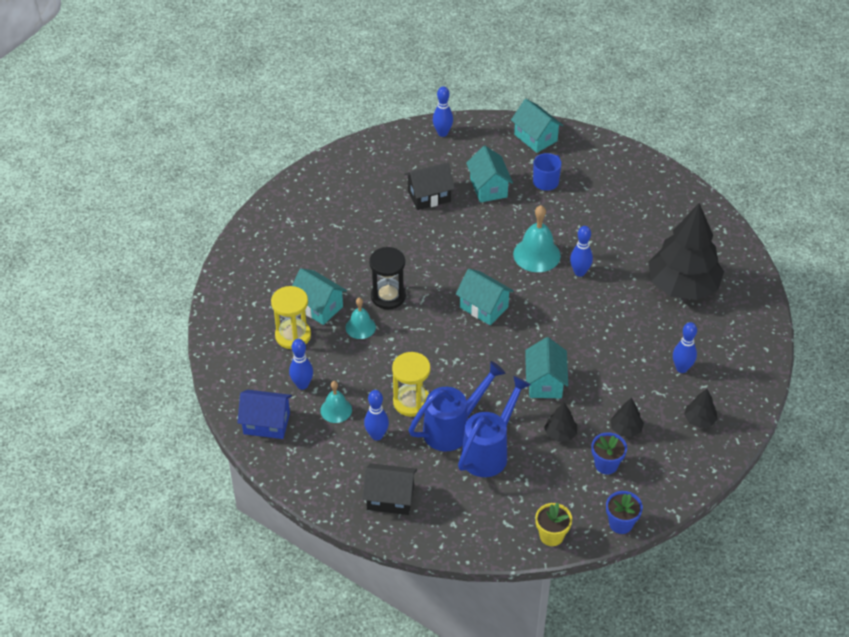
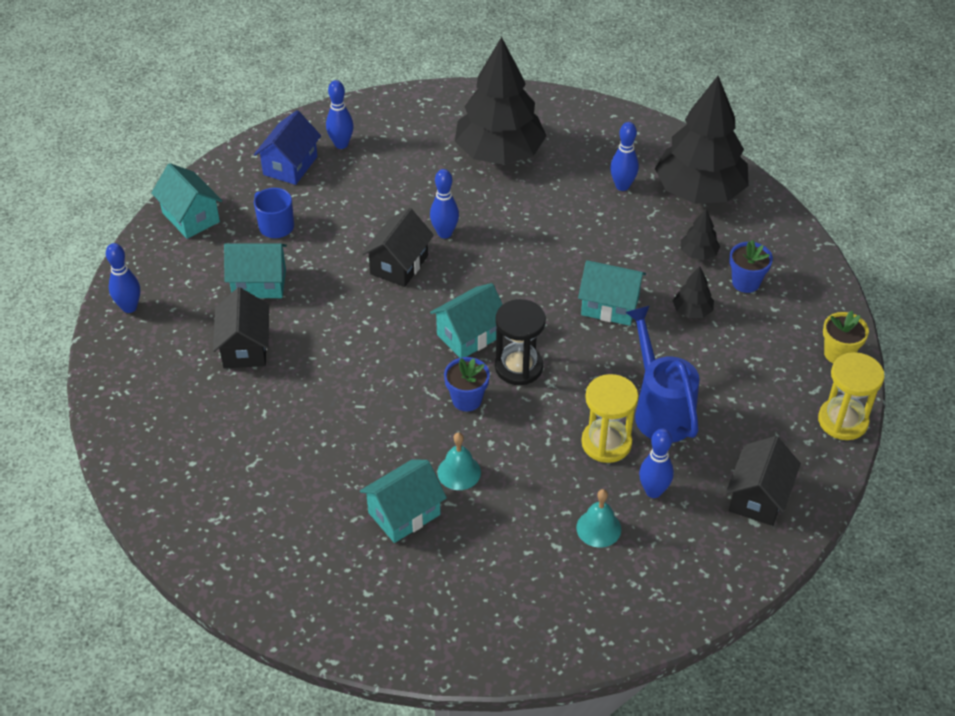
camera: 75 degrees left, 0 degrees up
(266, 423) = (602, 615): blue house -> blue house (290, 165)
(293, 336) = (448, 554): yellow hourglass -> yellow hourglass (843, 421)
(302, 385) = (543, 559): blue bowling pin -> blue bowling pin (341, 144)
(388, 296) = (413, 430): black hourglass -> black hourglass (518, 367)
(489, 451) = (704, 382): blue watering can -> none
(535, 138) = (191, 217): turquoise house -> turquoise house turned 75 degrees clockwise
(536, 254) = (399, 265): turquoise bell -> black house
(621, 523) = (830, 291): blue flower pot -> blue flower pot (467, 399)
(699, 420) = (699, 191): black tree -> black tree, size x2.43

